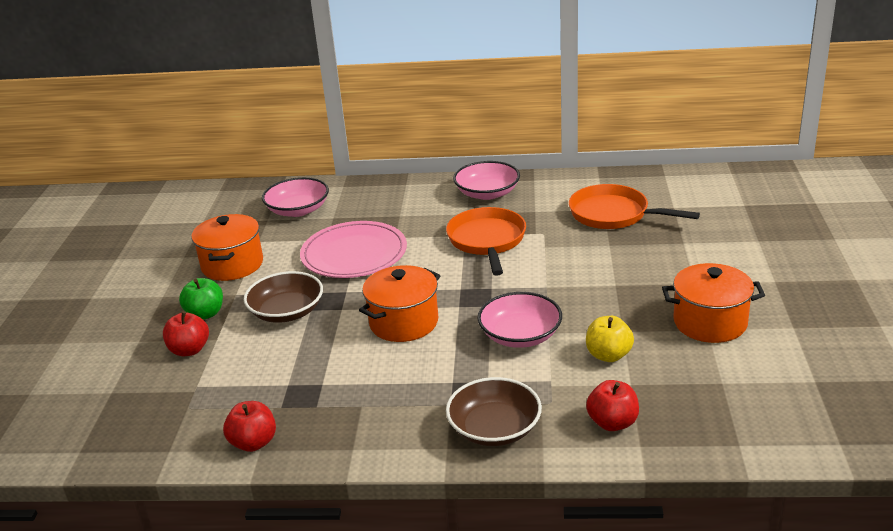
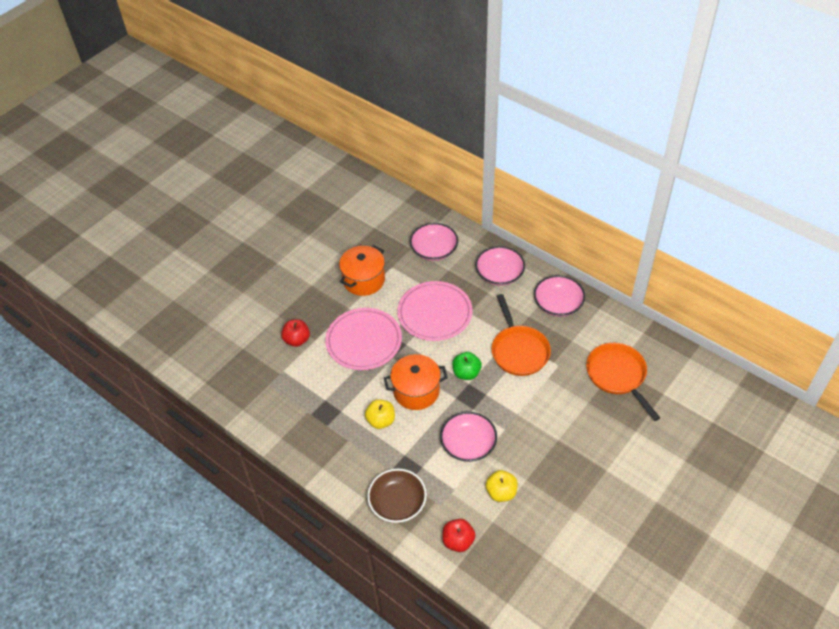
camera: 35 degrees right, 20 degrees up
(205, 314) = (323, 315): green apple -> green apple (466, 373)
(253, 443) = (282, 431): red apple -> none
(287, 312) = (364, 341): brown bowl -> pink plate
(386, 367) = (381, 420): none -> yellow apple
(396, 198) = (499, 274): none -> pink bowl
(487, 241) = (519, 350): orange pan -> orange pan turned 135 degrees clockwise
(710, 322) = (582, 507): orange pot -> none

